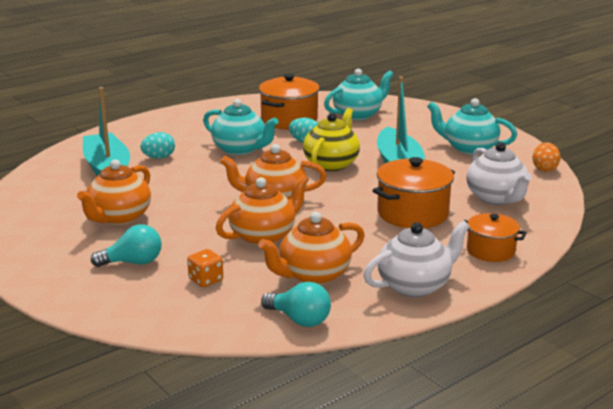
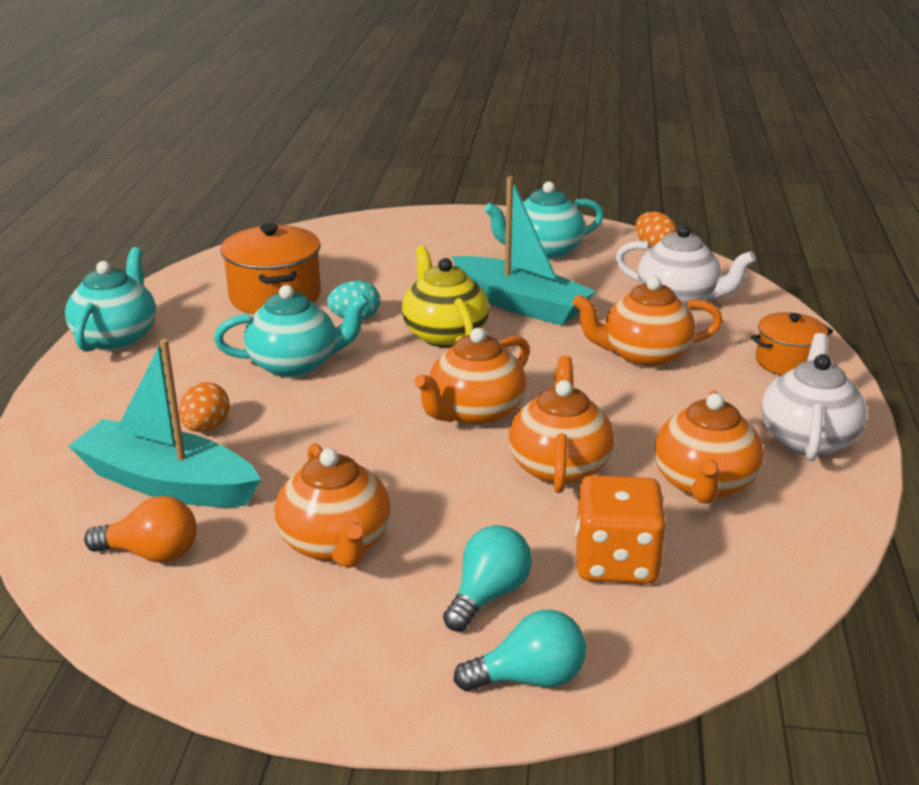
camera: 45 degrees left, 5 degrees up
(57, 190) = (152, 554): none -> orange light bulb
(159, 158) = (206, 428): turquoise egg -> orange egg
(206, 280) = (616, 562): orange dice -> orange dice, size x1.84
(299, 320) = (798, 546): turquoise light bulb -> turquoise light bulb (529, 678)
(358, 115) = (346, 256): turquoise teapot -> turquoise teapot (116, 337)
(412, 213) = (644, 356): orange pot -> orange teapot

